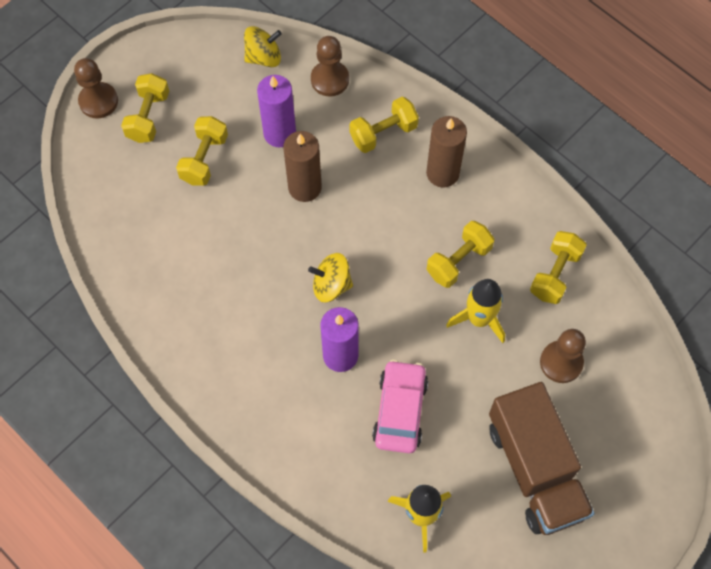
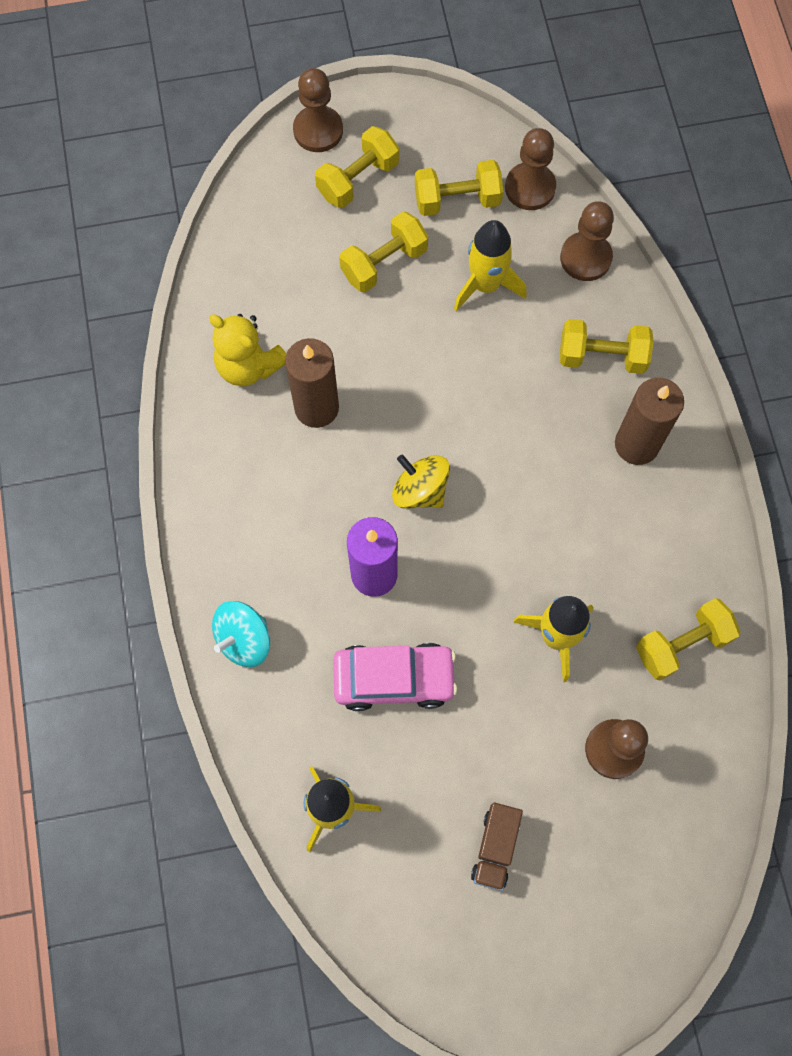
camera: 35 degrees right, 5 degrees up
(163, 277) = (249, 366): none -> yellow teddy bear
(263, 57) = (530, 188): yellow spinning top -> brown pawn
(279, 133) = (486, 285): purple candle -> yellow rocket
(287, 451) = (244, 640): none -> turquoise spinning top
(304, 187) = (470, 363): brown candle -> brown candle (316, 408)
(400, 410) = (394, 679): pink car -> pink car turned 45 degrees clockwise
(458, 261) = (581, 556): yellow dumbbell -> yellow dumbbell (457, 200)
(535, 469) = (495, 848): brown truck -> brown truck, size x0.44

